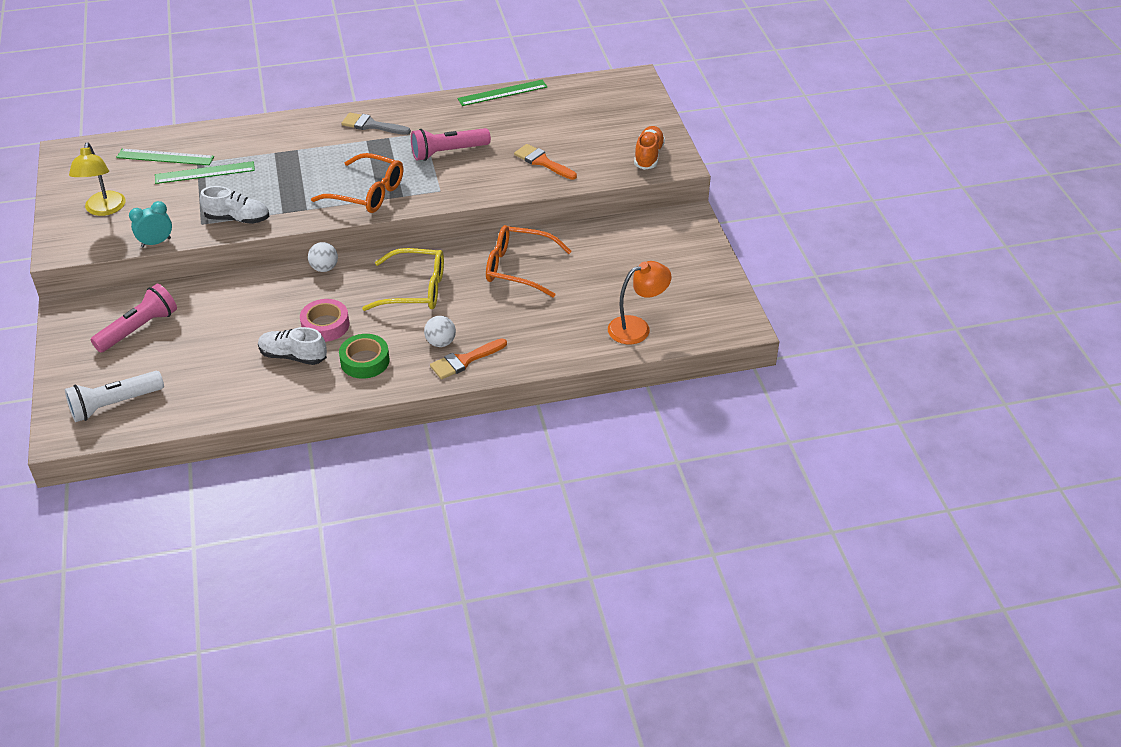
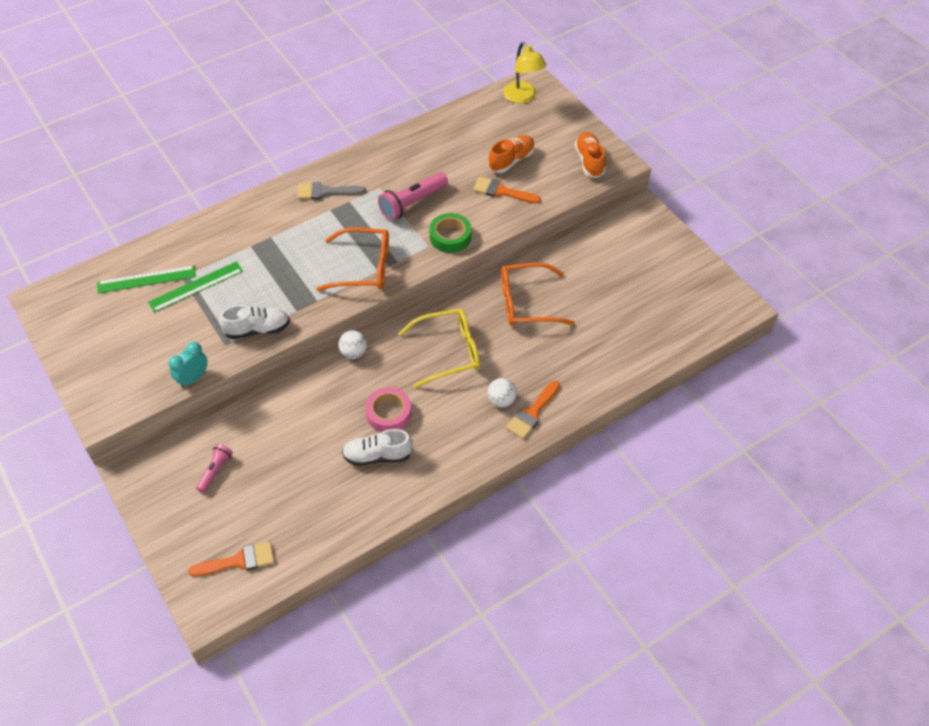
camera: 20 degrees left, 10 degrees up
(104, 209) = (119, 355): yellow lamp -> yellow lamp (523, 97)
(114, 404) = (239, 561): white flashlight -> orange brush
(139, 329) = (215, 471): pink flashlight -> pink flashlight, size x0.58
(365, 361) = (445, 440): green tape -> green tape (450, 237)
(502, 93) = (425, 126): green ruler -> none
(569, 138) = (511, 160): none -> orange shoe
(637, 328) = (658, 334): orange lamp -> none

